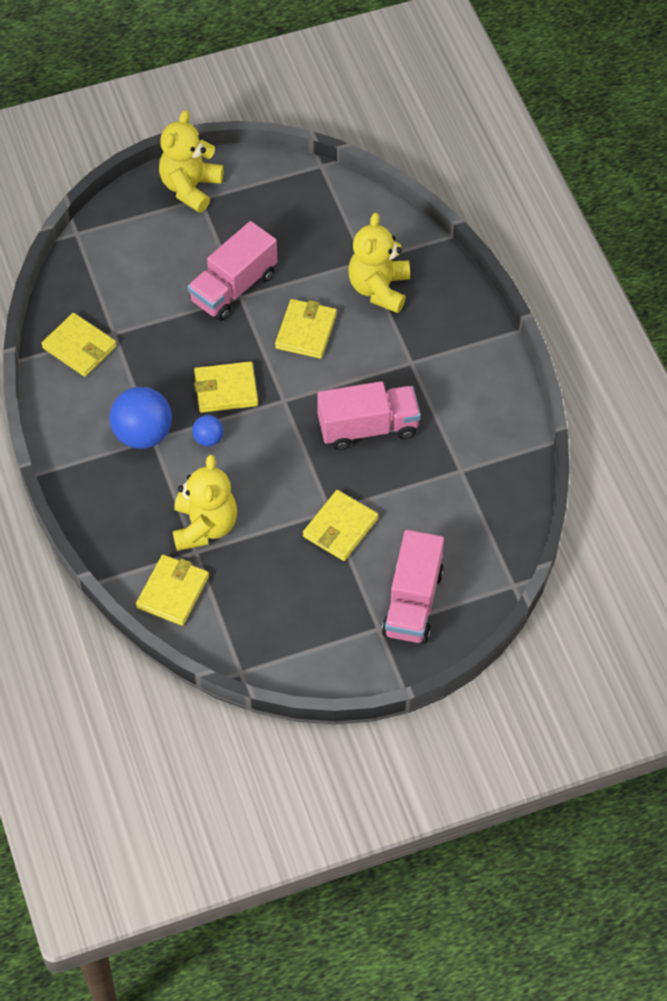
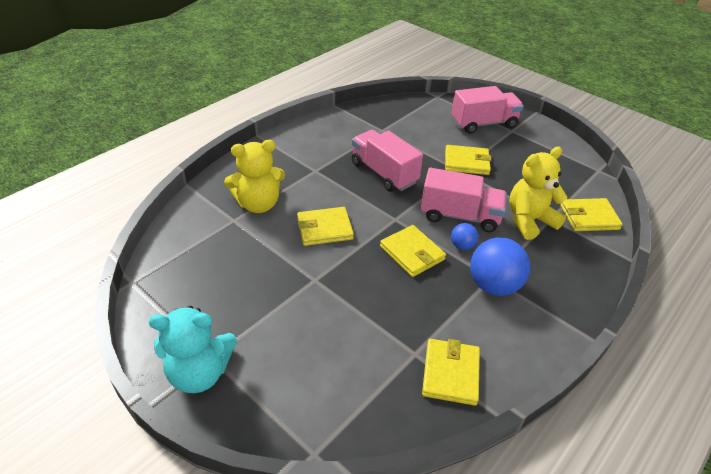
camera: 120 degrees left, 15 degrees down
(190, 187) = (200, 373): yellow teddy bear -> turquoise teddy bear
(233, 287) = (308, 288): pink truck -> pink truck (459, 216)

